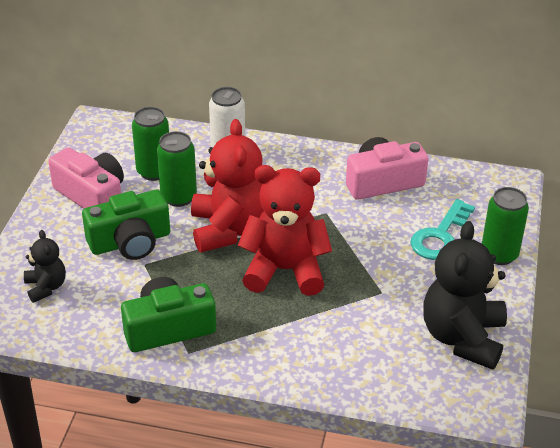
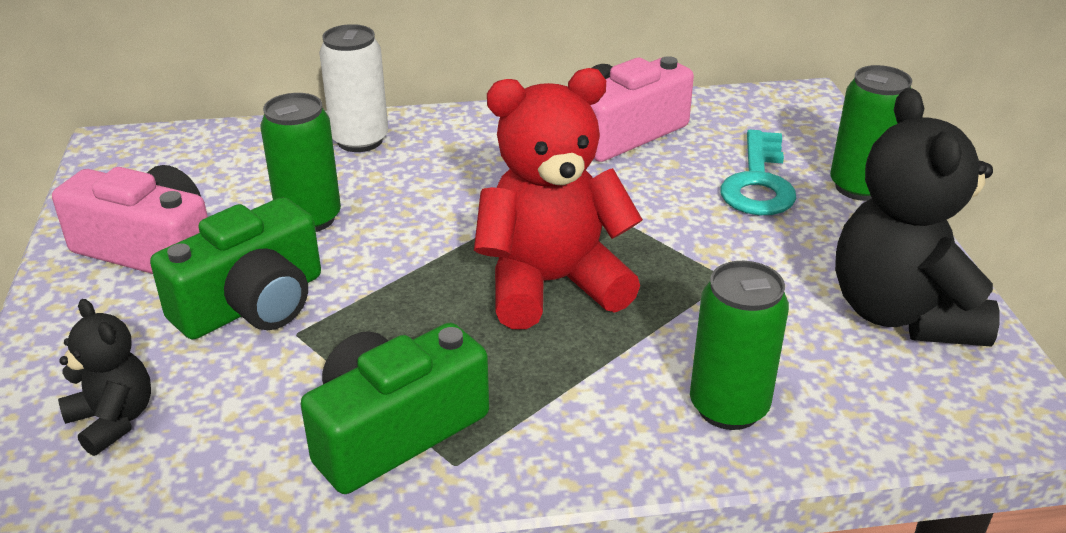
camera: 20 degrees left, 5 degrees down
(154, 171) = (248, 192): green can -> green can (728, 407)
(228, 229) = (420, 246): red teddy bear -> none

